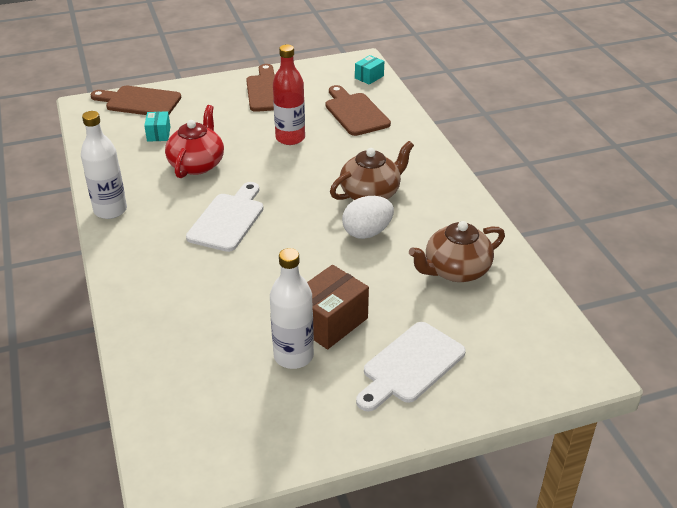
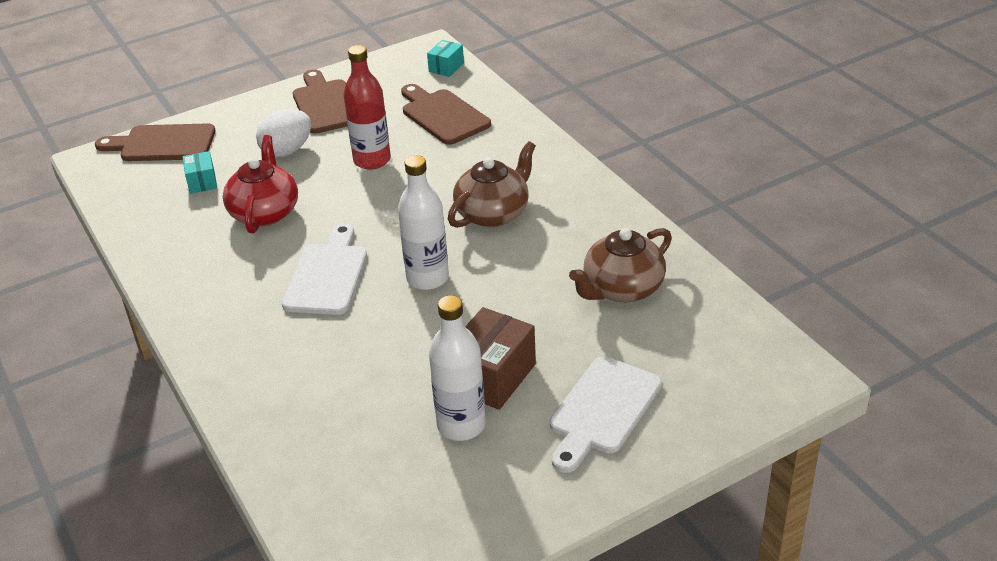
camera: 10 degrees left, 0 degrees up
(110, 210) = (173, 289): white bottle -> white bottle (427, 278)
(367, 232) = (503, 261): white egg -> white egg (287, 151)

